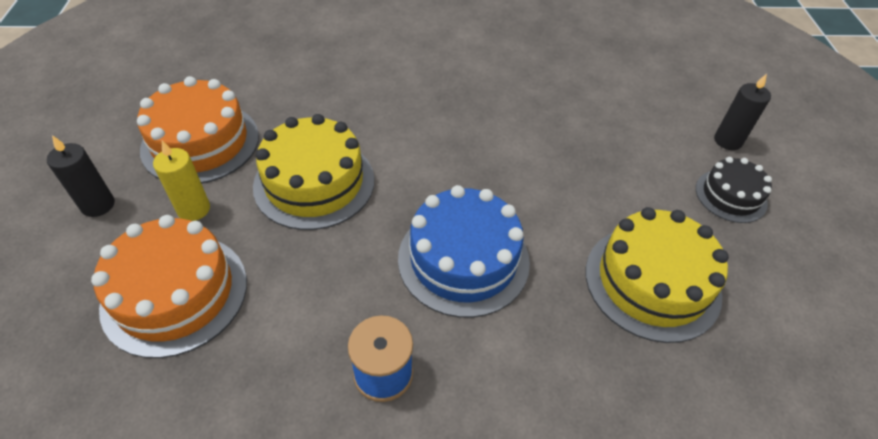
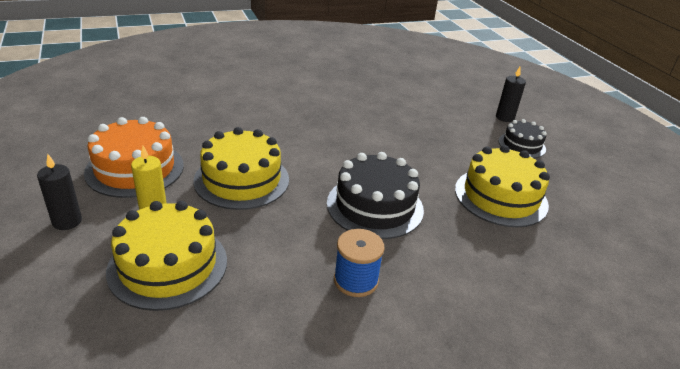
camera: 20 degrees left, 15 degrees down
(175, 293) = (168, 265): orange cake -> yellow cake
(463, 259) = (375, 206): blue cake -> black cake

